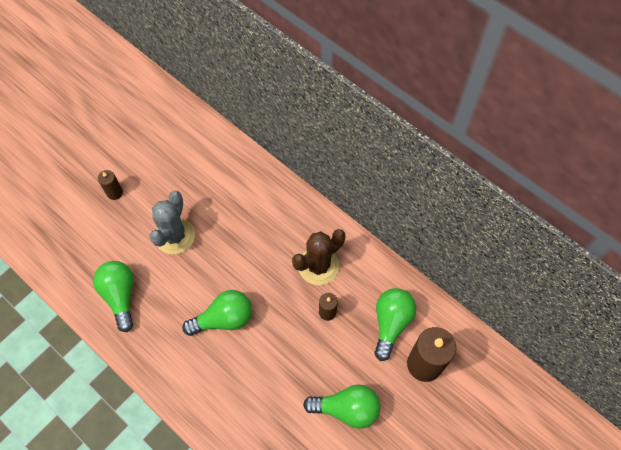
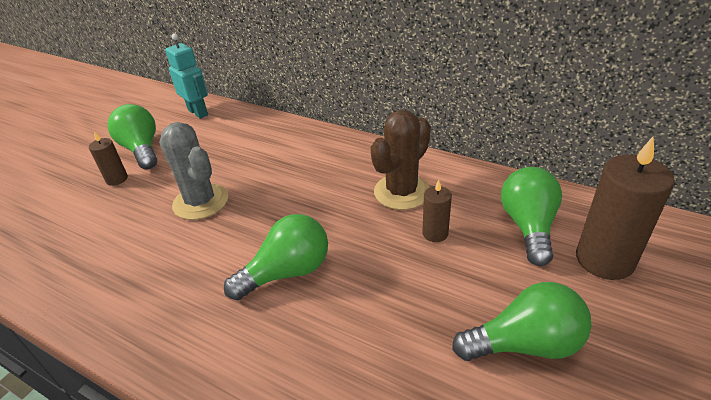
camera: 10 degrees left, 25 degrees down
(120, 296) = (123, 279): green light bulb -> green light bulb (142, 150)
(175, 236) = (201, 202): grey cactus -> grey cactus turned 45 degrees counterclockwise
(181, 121) = (198, 112): none -> turquoise robot

